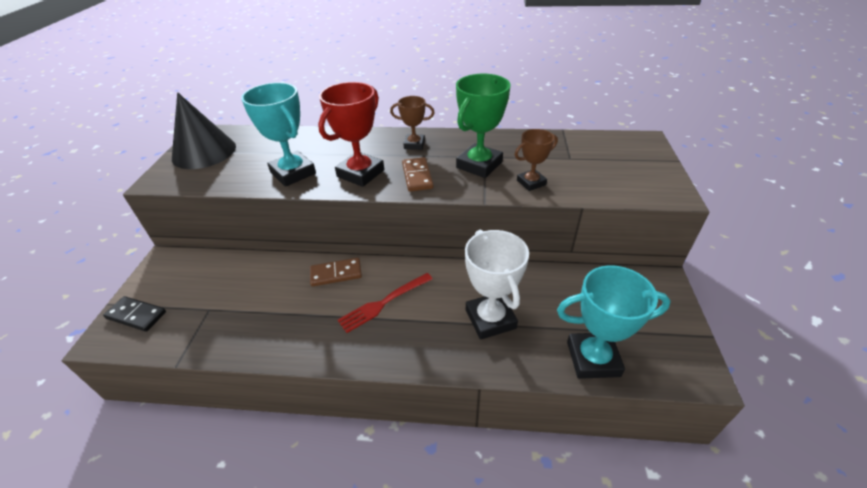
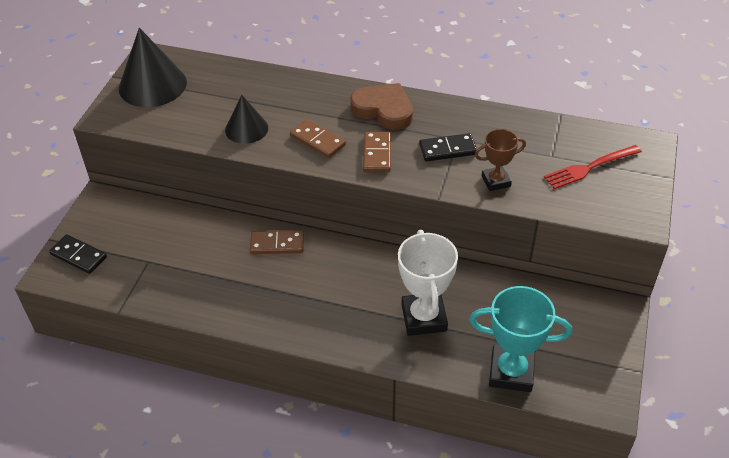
camera: 10 degrees right, 5 degrees up
(293, 173) = (246, 129): turquoise trophy -> black cone
(360, 173) = (317, 140): red trophy -> brown domino
(384, 303) = (321, 283): red fork -> red fork (590, 167)
(414, 144) = (383, 110): brown trophy -> brown heart
(479, 165) = (447, 149): green trophy -> black domino

